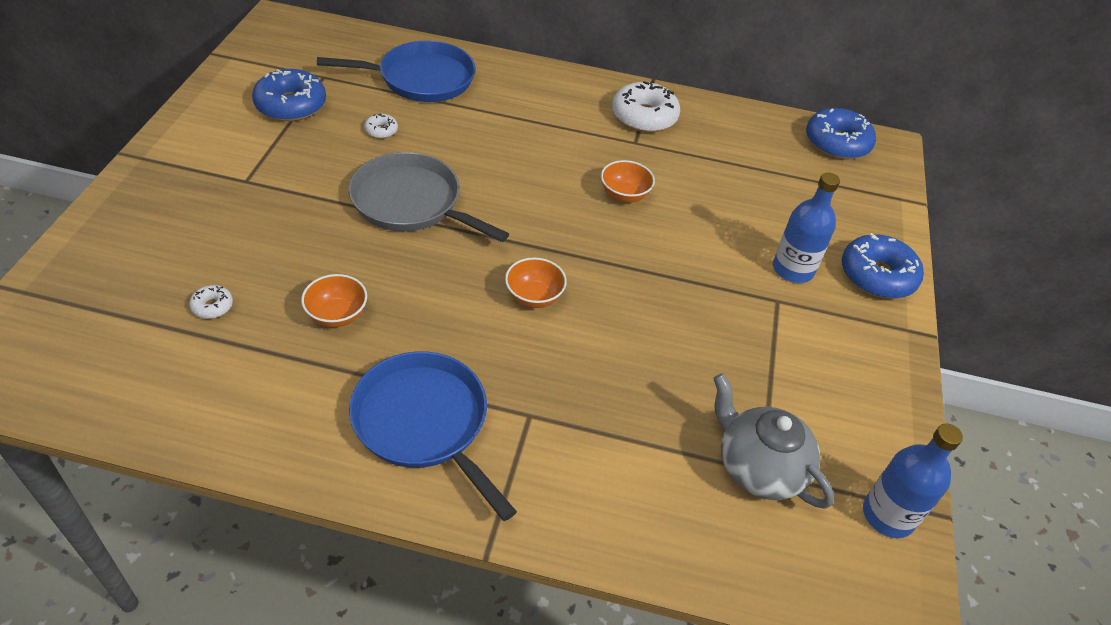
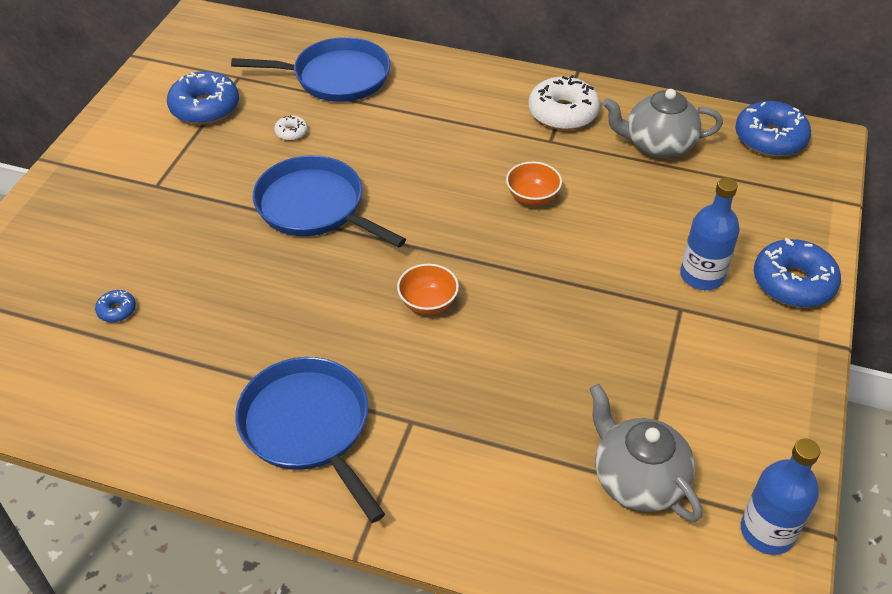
camera: 10 degrees right, 0 degrees up
(212, 306) = (117, 310): white donut -> blue donut
(337, 315) = (233, 320): orange bowl -> none
(411, 202) = (314, 207): grey pan -> blue pan
(735, 147) = (657, 145): none -> grey teapot

